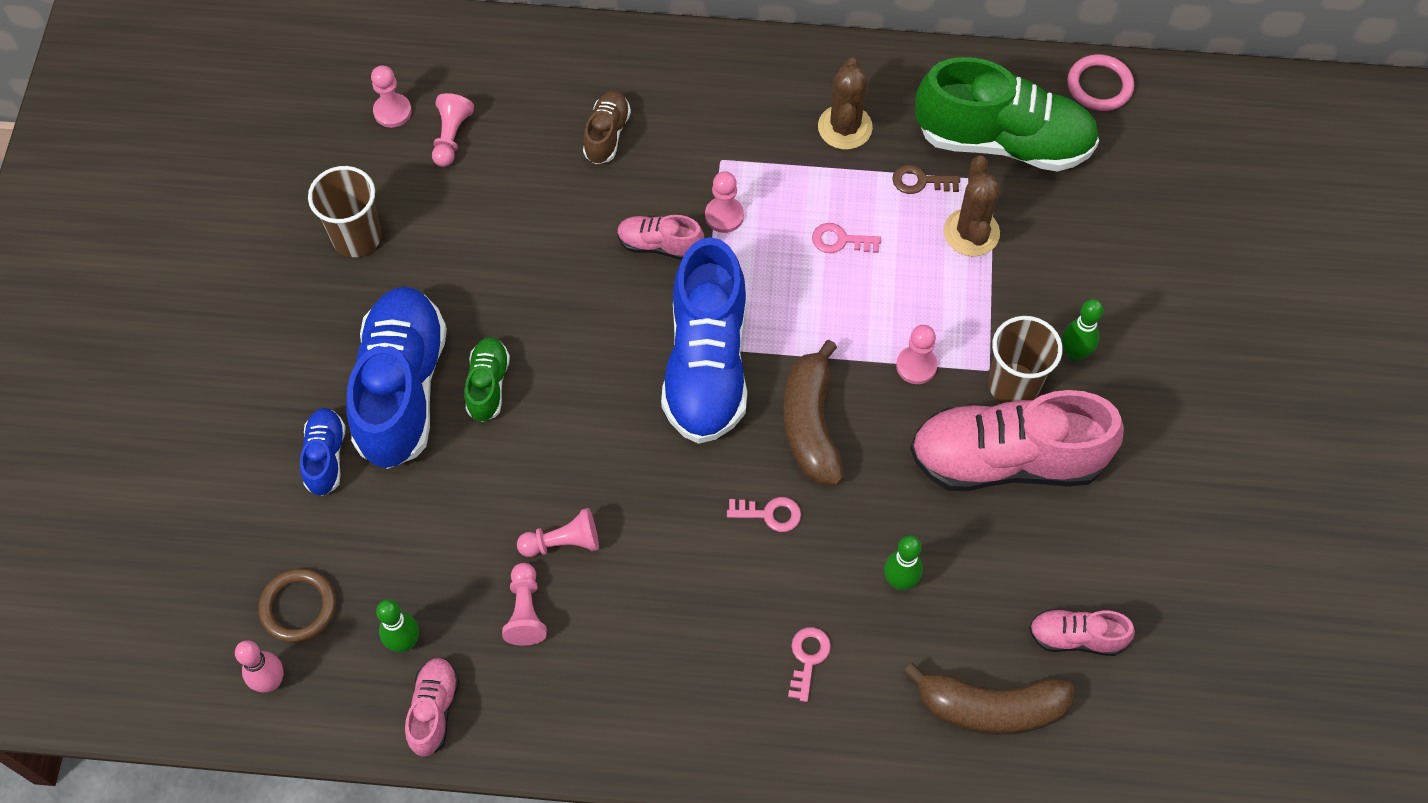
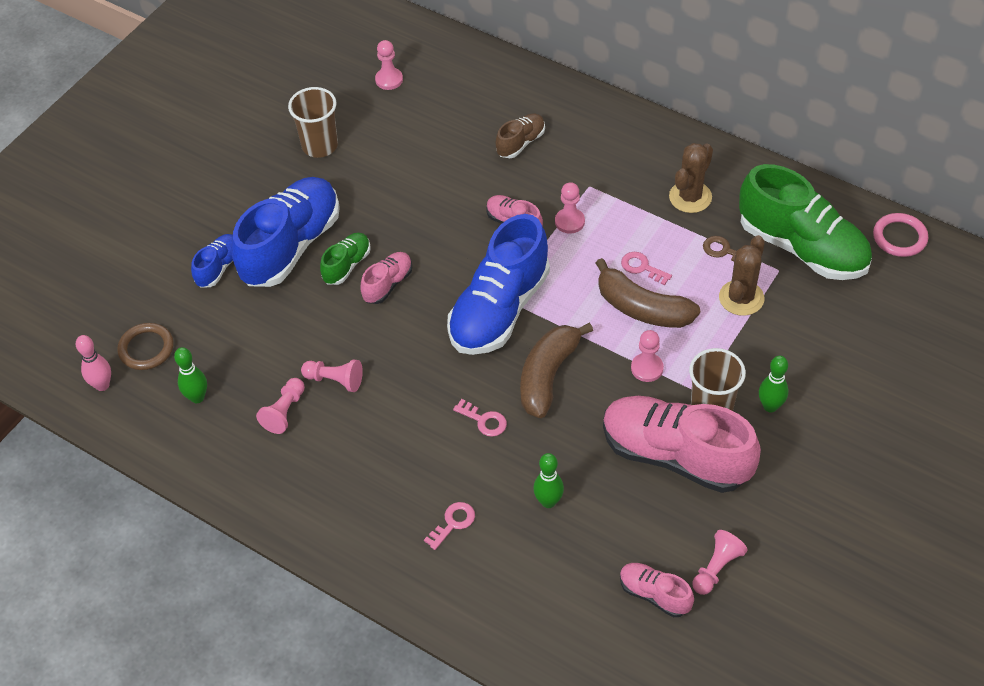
camera: 30 degrees right, 10 degrees down
(434, 710) = (189, 446): pink shoe -> pink shoe (388, 284)
(451, 137) = (417, 108): pink pawn -> pink pawn (716, 568)
(990, 708) = (562, 612): brown banana -> brown banana (642, 308)

